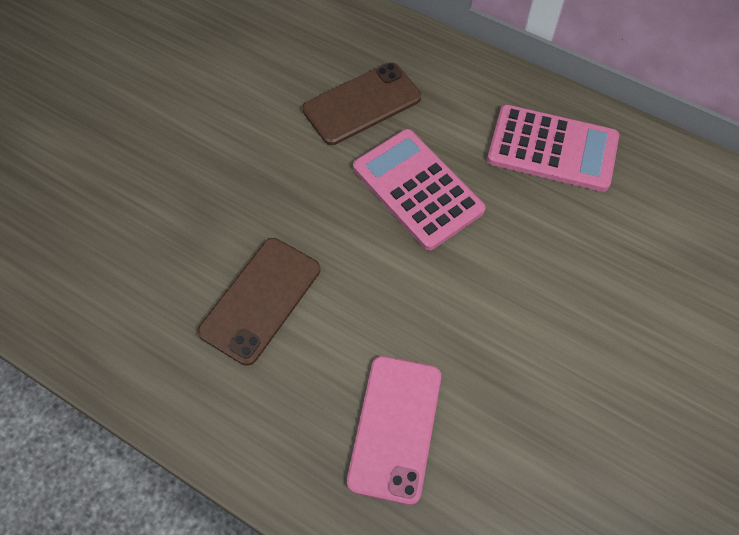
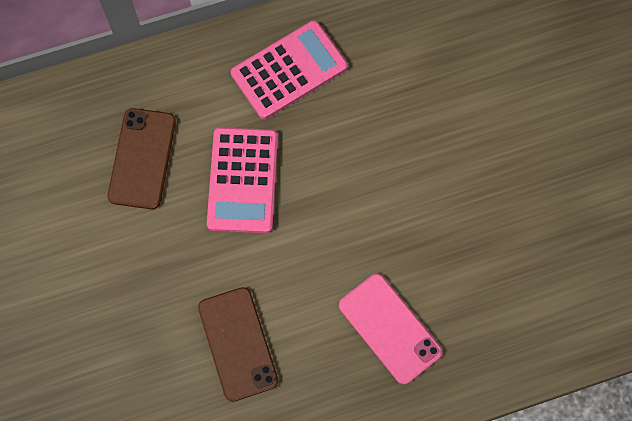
camera: 50 degrees left, 10 degrees up
(417, 189) = (243, 180): pink calculator -> pink calculator turned 90 degrees counterclockwise

